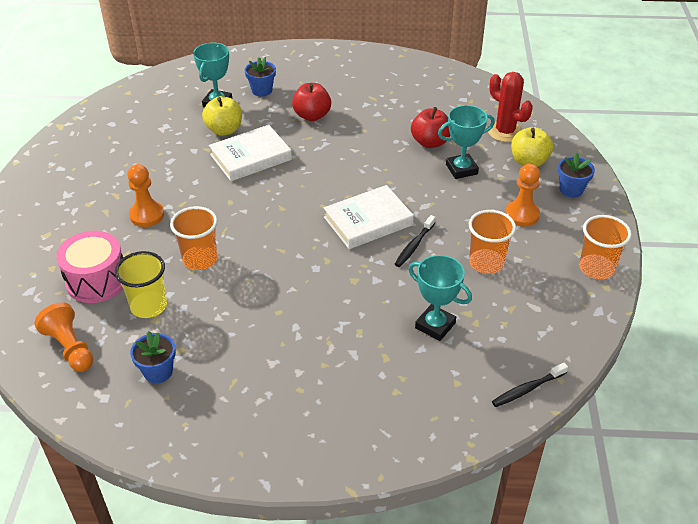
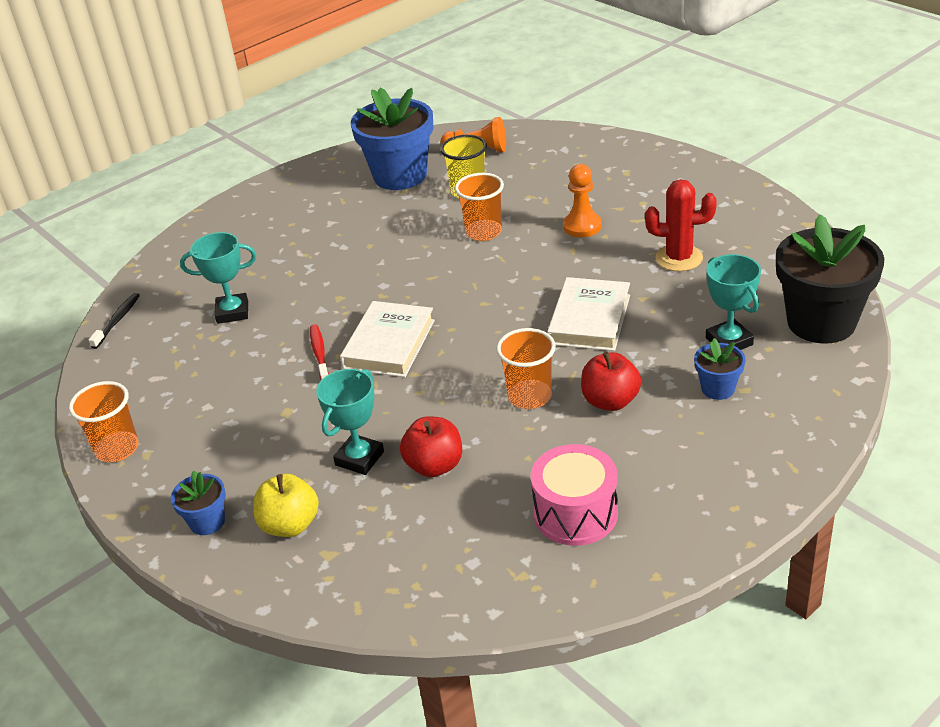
camera: 140 degrees right, 5 degrees down
(97, 280) = (532, 178): pink drum -> pink drum (575, 513)
(158, 372) = (400, 175): blue flower pot -> blue flower pot, size x2.14
(168, 84) = (821, 322): none -> black flower pot
(224, 130) = (665, 323): yellow apple -> none
(414, 245) = (319, 353): black toothbrush -> red toothbrush
(486, 263) = (234, 383): orange cup -> orange cup (529, 396)
(505, 132) = (361, 548): red cactus -> red cactus (679, 258)
(521, 215) = (241, 452): orange pawn -> none

